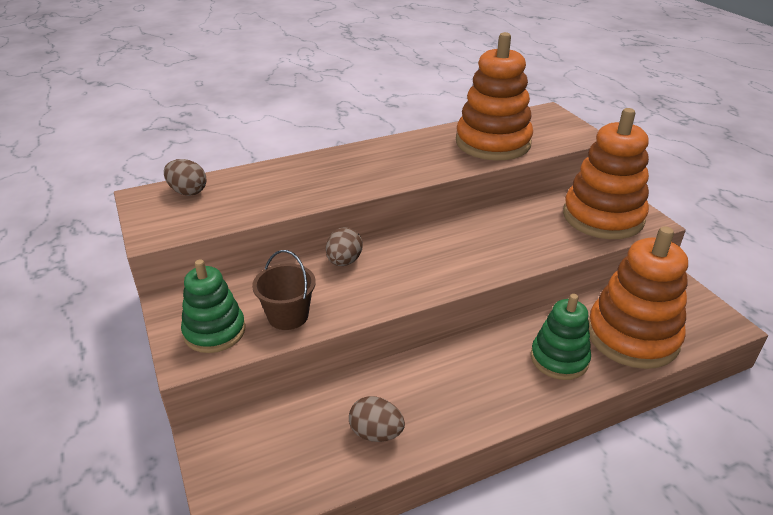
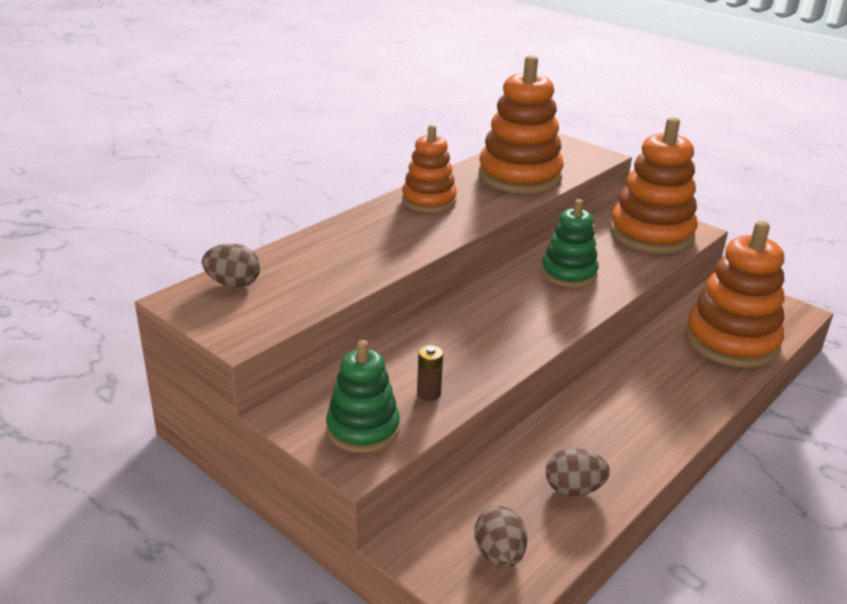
camera: 25 degrees left, 5 degrees down
(288, 316) = (428, 394): brown bucket -> brown battery
(344, 261) = (440, 328): brown egg -> brown egg (499, 555)
(395, 151) = (429, 201): none -> orange stacking toy
(559, 359) = (685, 377): green stacking toy -> green stacking toy (569, 273)

